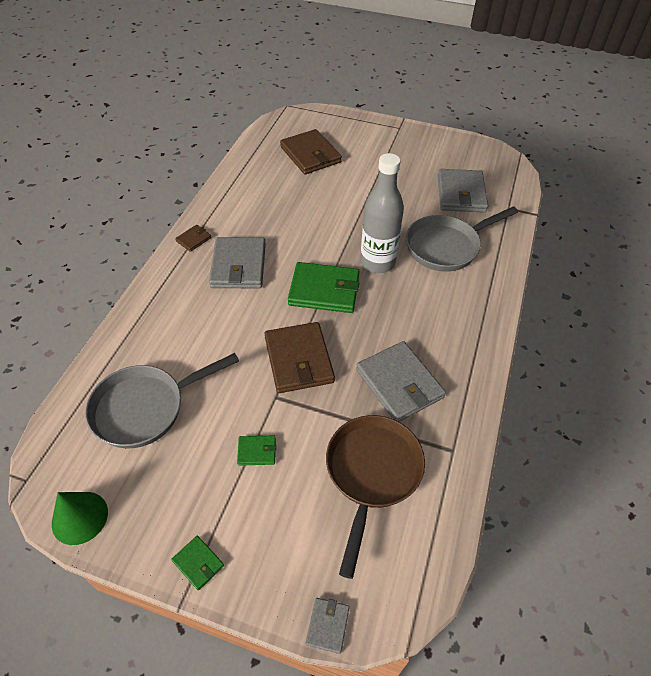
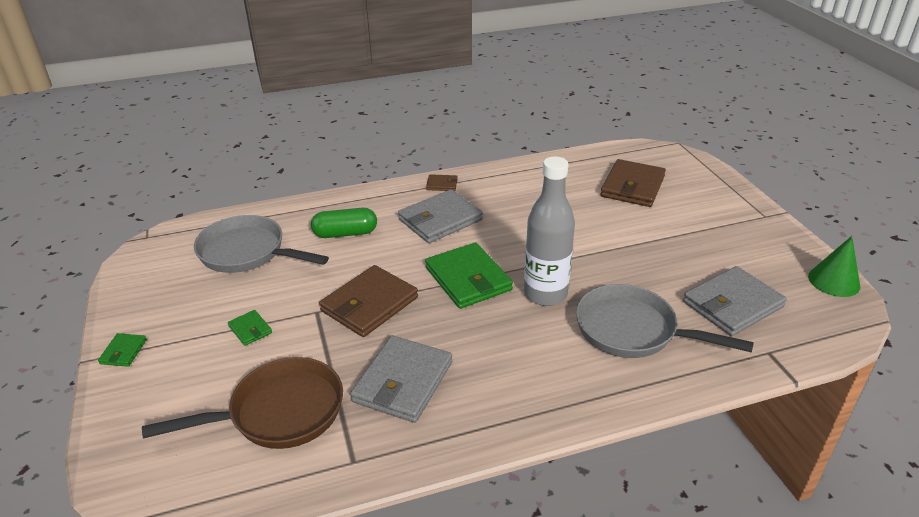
camera: 55 degrees right, 15 degrees down
(80, 517) = (130, 275): green cone -> green cone (834, 281)
(192, 329) = (345, 233): none -> green capsule
(327, 625) = (102, 458): grey wallet -> none

